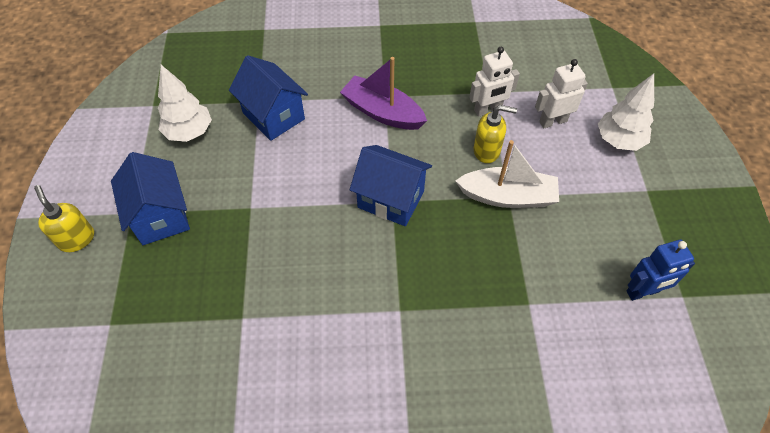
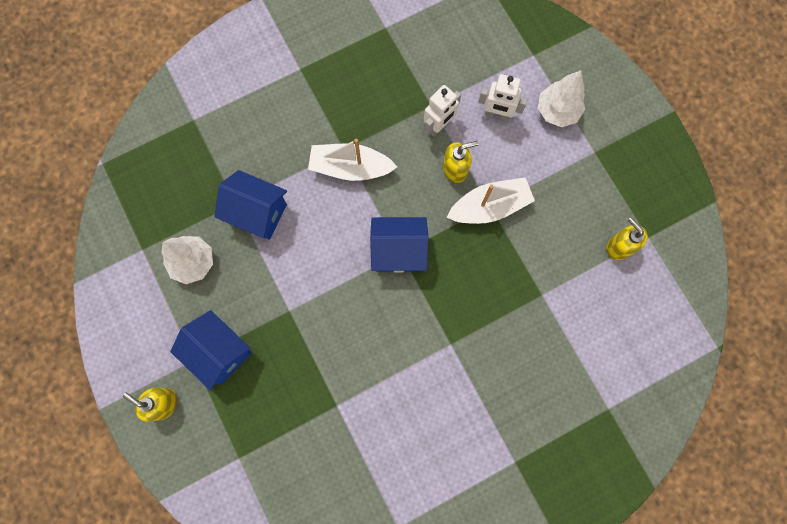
camera: 25 degrees left, 20 degrees up
(382, 112) = (350, 167): purple boat -> white boat
(552, 121) = (497, 114): white robot -> white robot turned 120 degrees counterclockwise
(643, 292) = (619, 246): blue robot -> yellow soap dispenser

